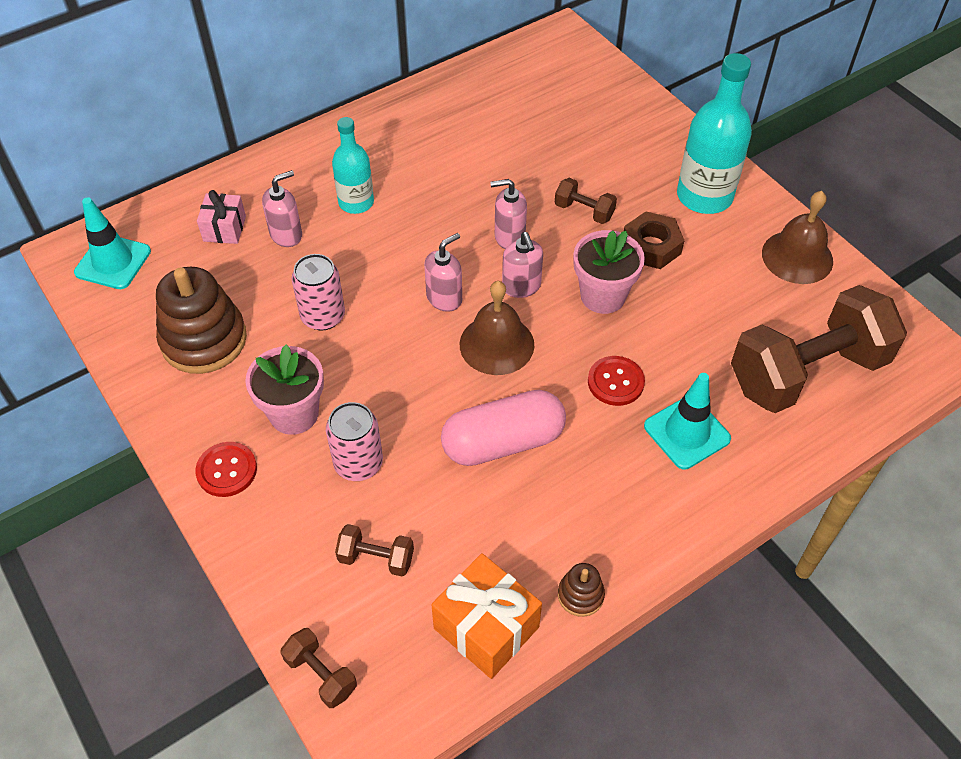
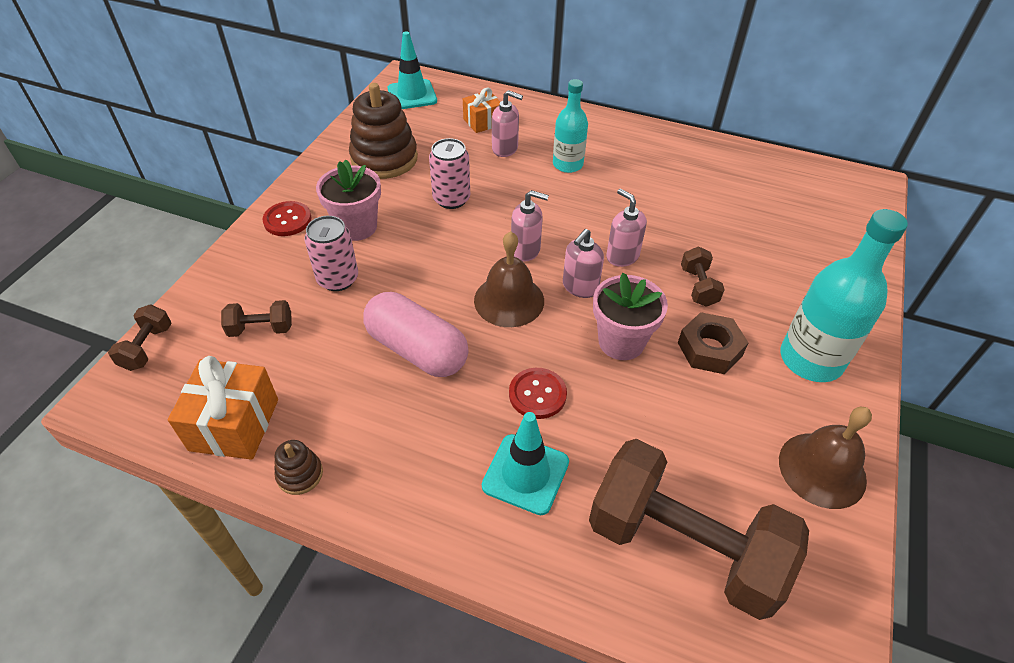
camera: 55 degrees right, 5 degrees down
(224, 229) = (482, 122): pink gift -> orange gift
(376, 558) = (261, 329): brown dumbbell -> brown dumbbell turned 75 degrees counterclockwise

